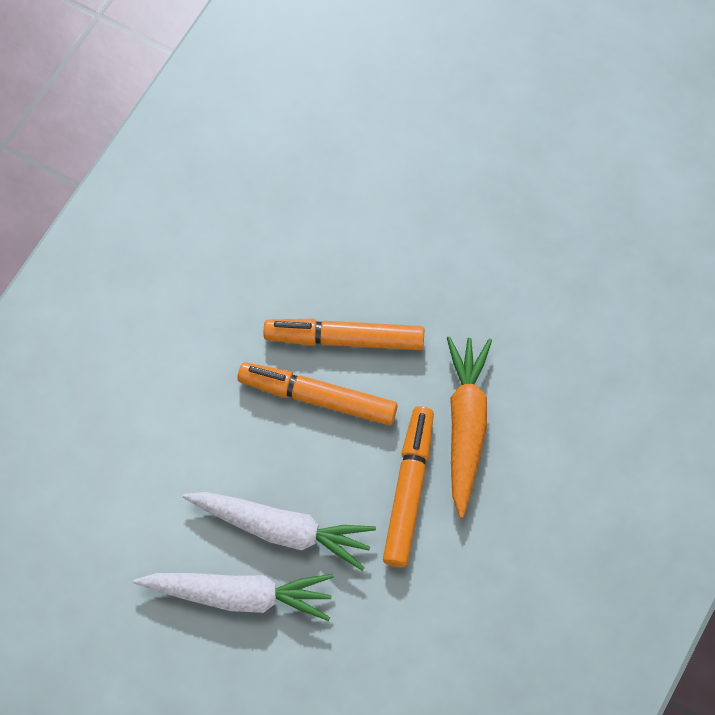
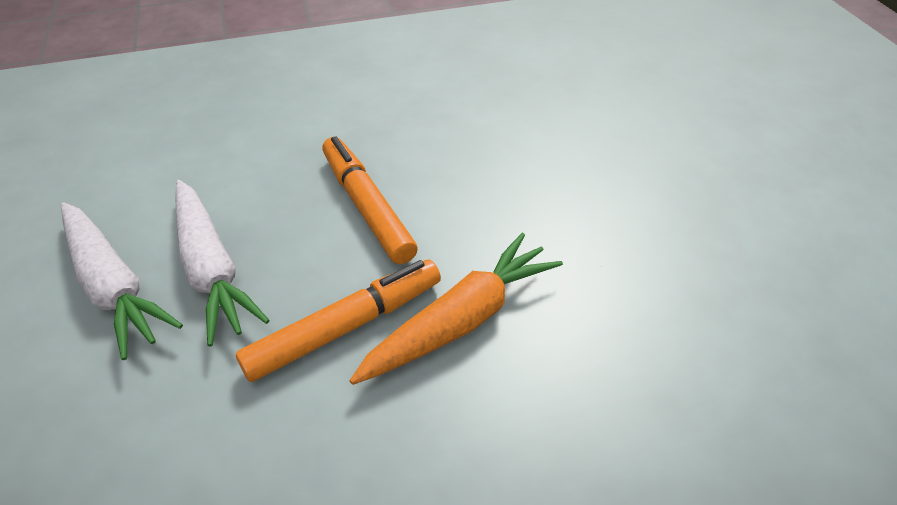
camera: 45 degrees right, 20 degrees down
(344, 339) = (439, 187): orange marker -> none

